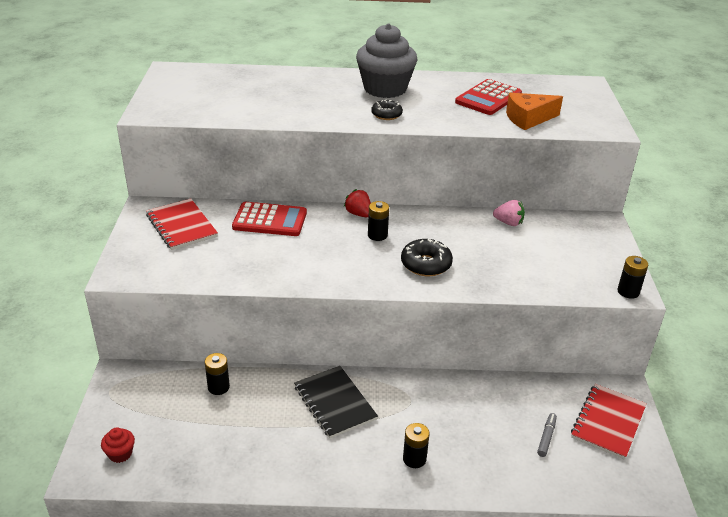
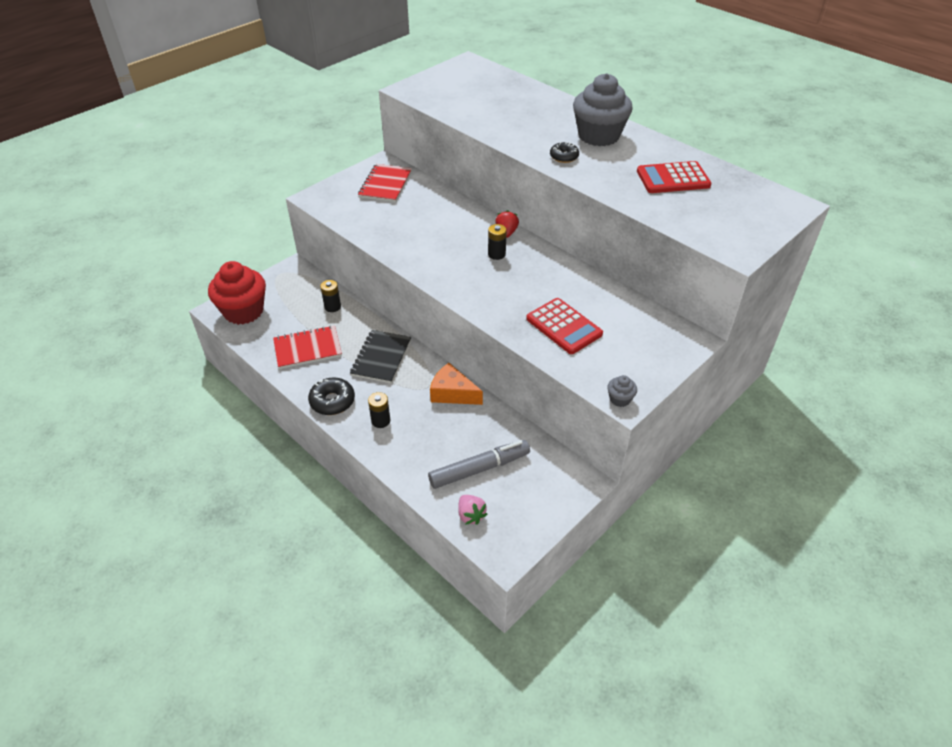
camera: 45 degrees right, 10 degrees up
(120, 454) = (243, 311): red cupcake -> red cupcake, size x2.43
(270, 220) = (442, 207): red calculator -> red calculator (564, 326)
(426, 264) = (498, 292): black donut -> black donut (332, 401)
(508, 223) = (608, 297): pink strawberry -> pink strawberry (471, 515)
(528, 119) = (677, 210): orange cheese -> orange cheese (452, 393)
(546, 437) = (479, 469): grey marker -> grey marker, size x2.18
(608, 422) = (537, 492): red notebook -> red notebook (307, 349)
(628, 292) = (620, 399): black battery -> grey cupcake

